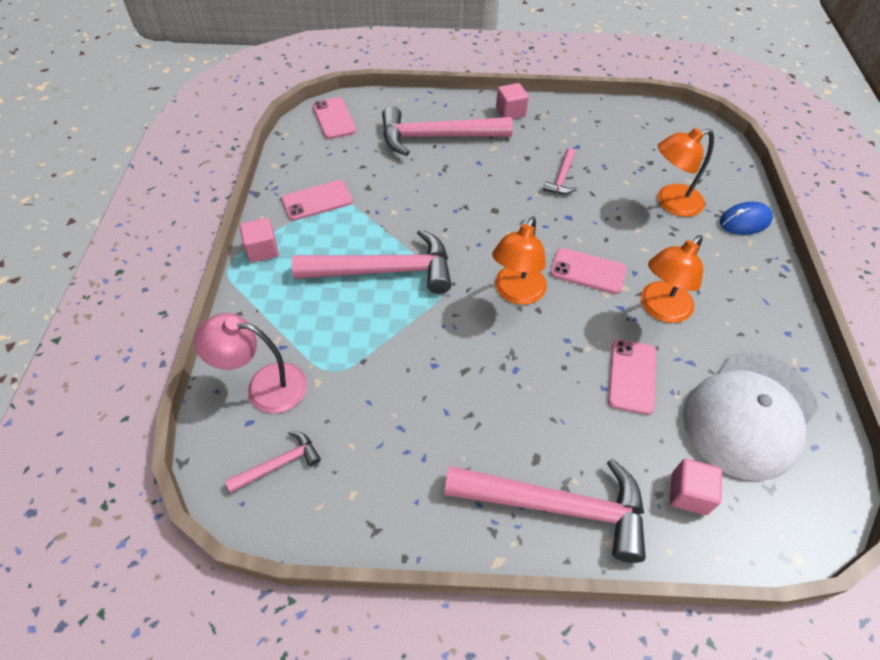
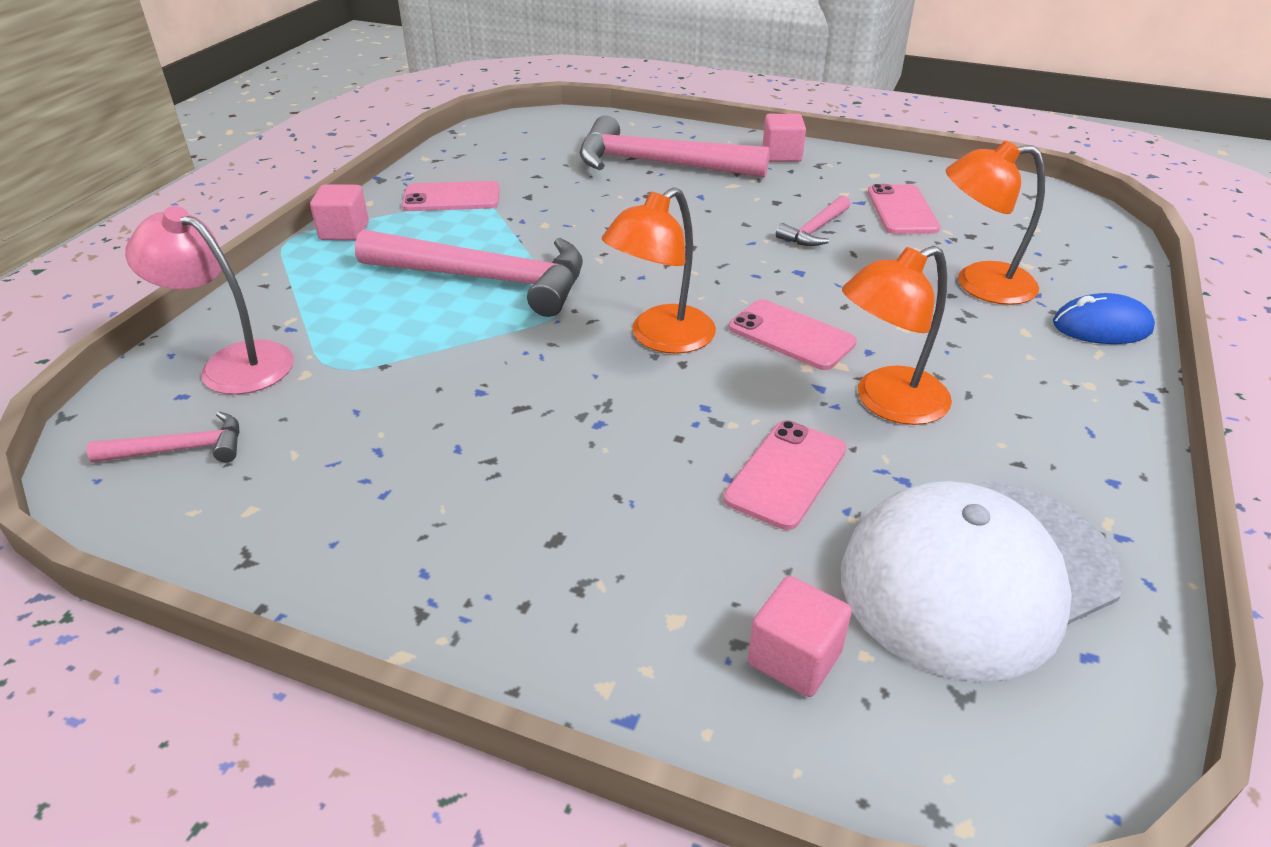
camera: 20 degrees right, 15 degrees down
(334, 118) = (533, 128): pink phone -> pink phone (902, 210)
(557, 506) = (547, 610): pink hammer -> none

